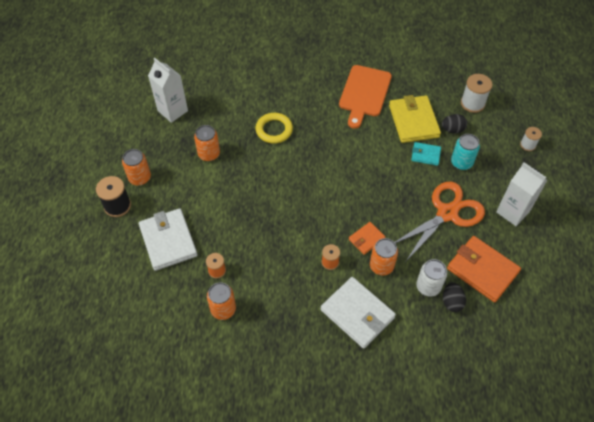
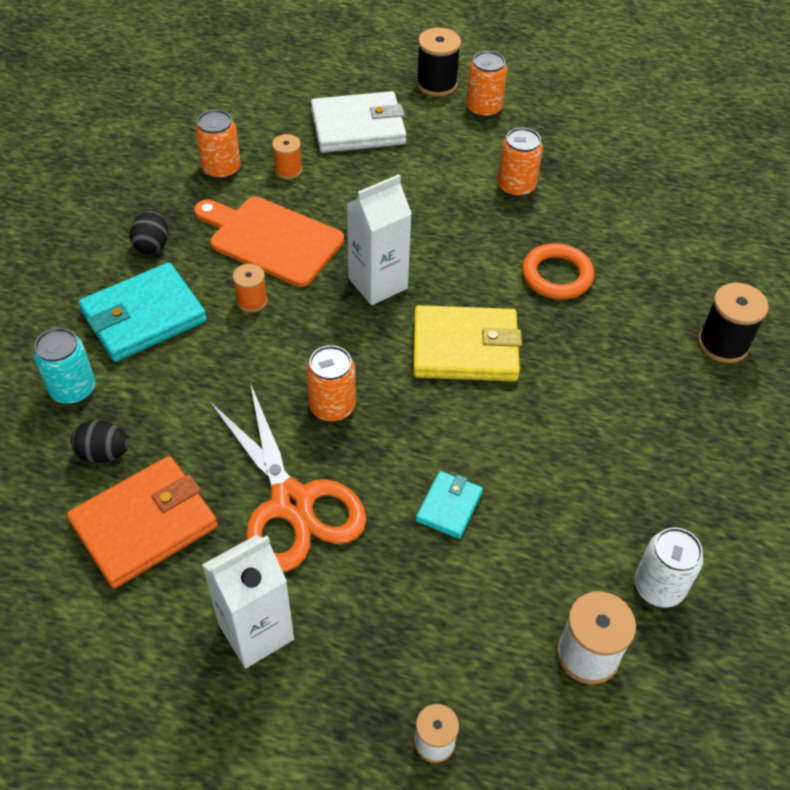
camera: 100 degrees right, 5 degrees down
(172, 111) = (619, 154): white carton -> white carton (378, 283)
(274, 130) = (557, 276): yellow ring -> orange ring
(301, 67) = (723, 344): none -> black spool
(357, 314) = (144, 316): white wallet -> turquoise wallet
(364, 93) = (639, 437): orange cutting board -> orange cutting board (271, 239)
(366, 239) = (279, 360): orange wallet -> none
(381, 266) = (217, 368): orange can -> orange can (332, 406)
(413, 121) = (547, 509): yellow wallet -> yellow wallet (465, 348)
(428, 286) = (149, 426): white can -> white can (658, 587)
(452, 130) = (511, 582): black egg -> black egg (152, 245)
(461, 162) = (413, 571): turquoise can -> turquoise can (73, 389)

